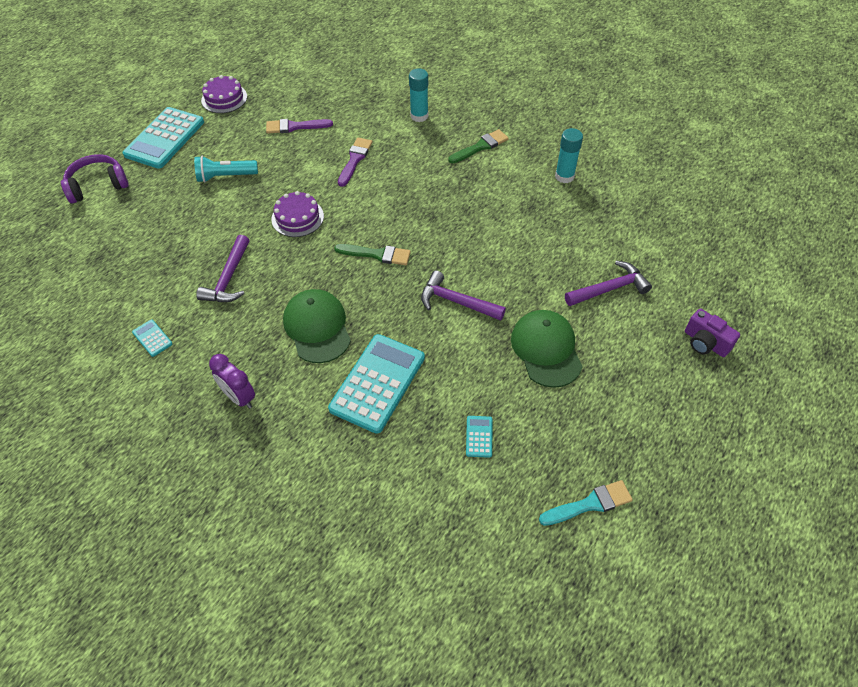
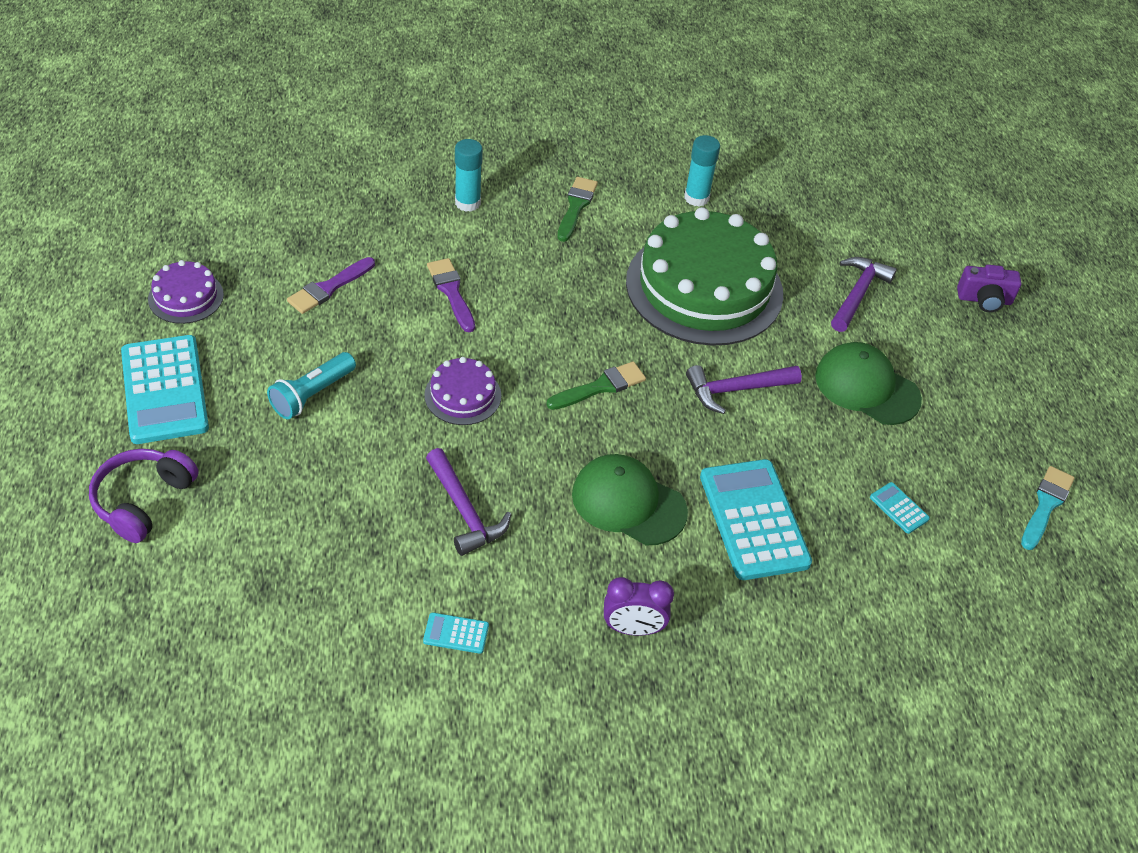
camera: 45 degrees left, 5 degrees down
(507, 231) = (704, 287): none -> green cake

